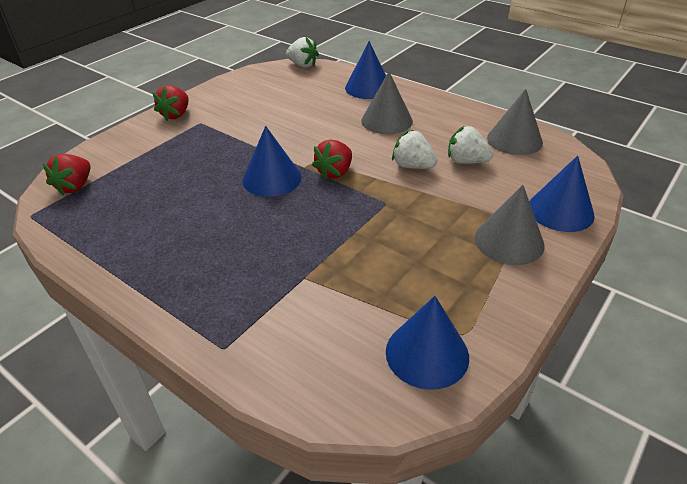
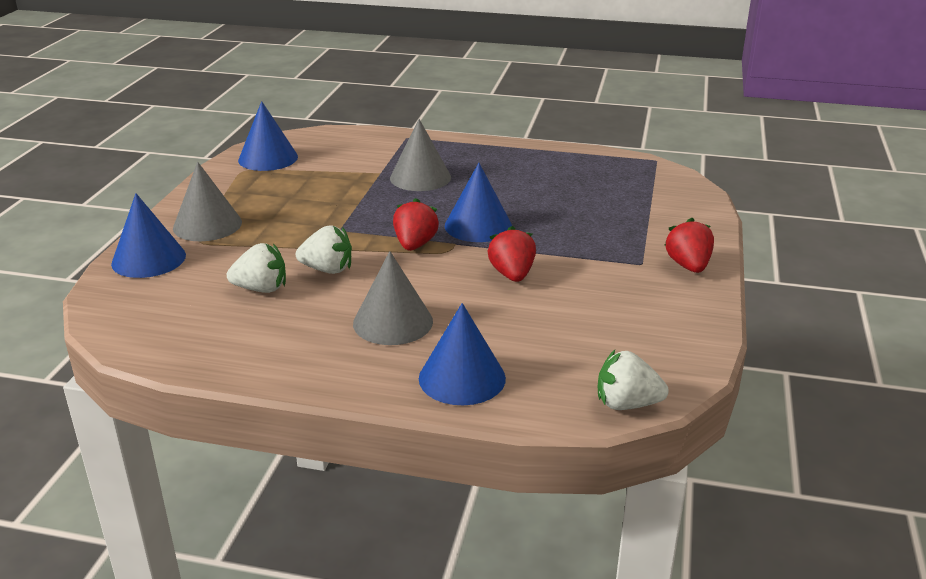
camera: 155 degrees right, 10 degrees down
(75, 186) = (660, 182): red strawberry -> red strawberry (512, 275)
(514, 140) = (195, 333): grey cone -> grey cone (420, 177)

